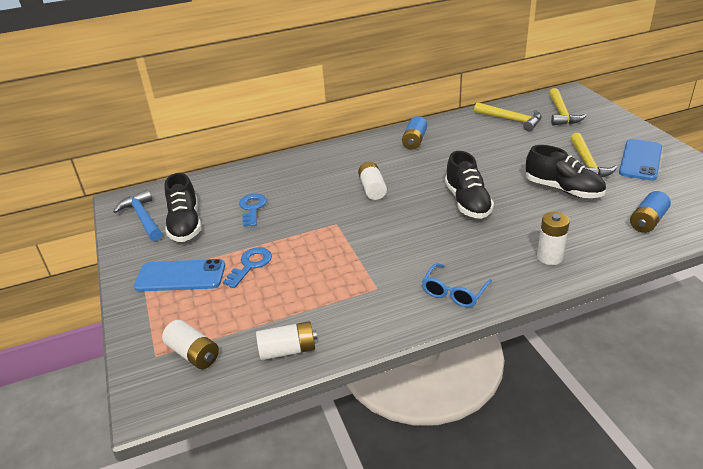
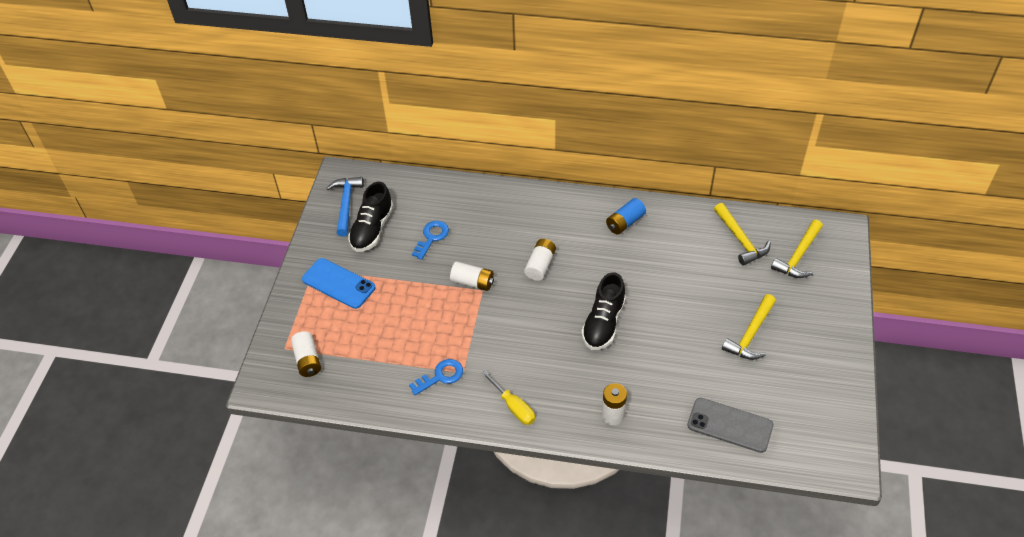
camera: 30 degrees right, 15 degrees up
(250, 265) = (392, 299): blue key -> blue key (441, 376)
(288, 350) = (366, 391): white battery -> white battery (472, 282)
(454, 292) = (513, 406): blue glasses -> yellow screwdriver
(563, 189) = (697, 353): black shoe -> none
(640, 160) = (804, 356): blue phone -> none
(647, 221) = (730, 425): blue battery -> grey phone

